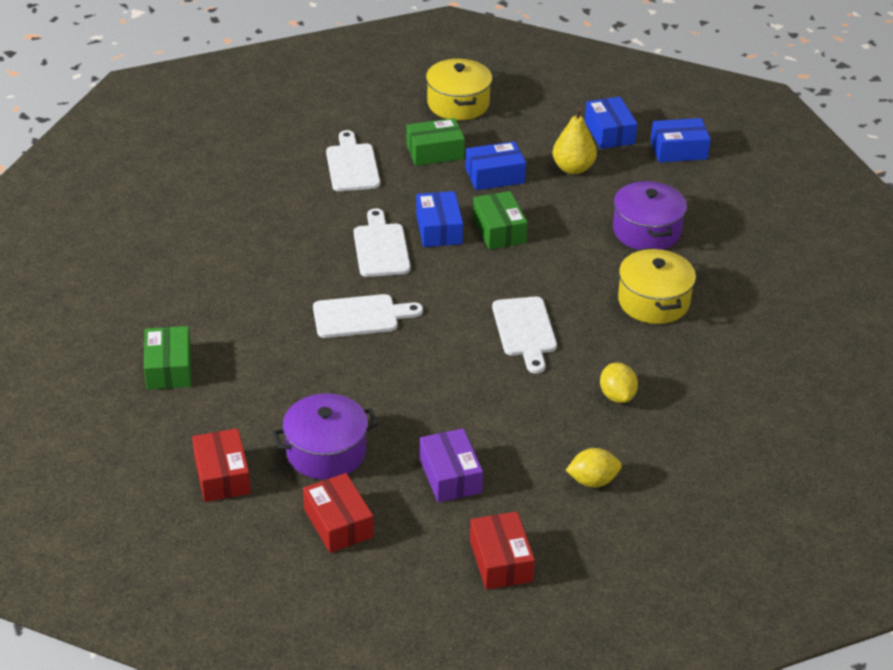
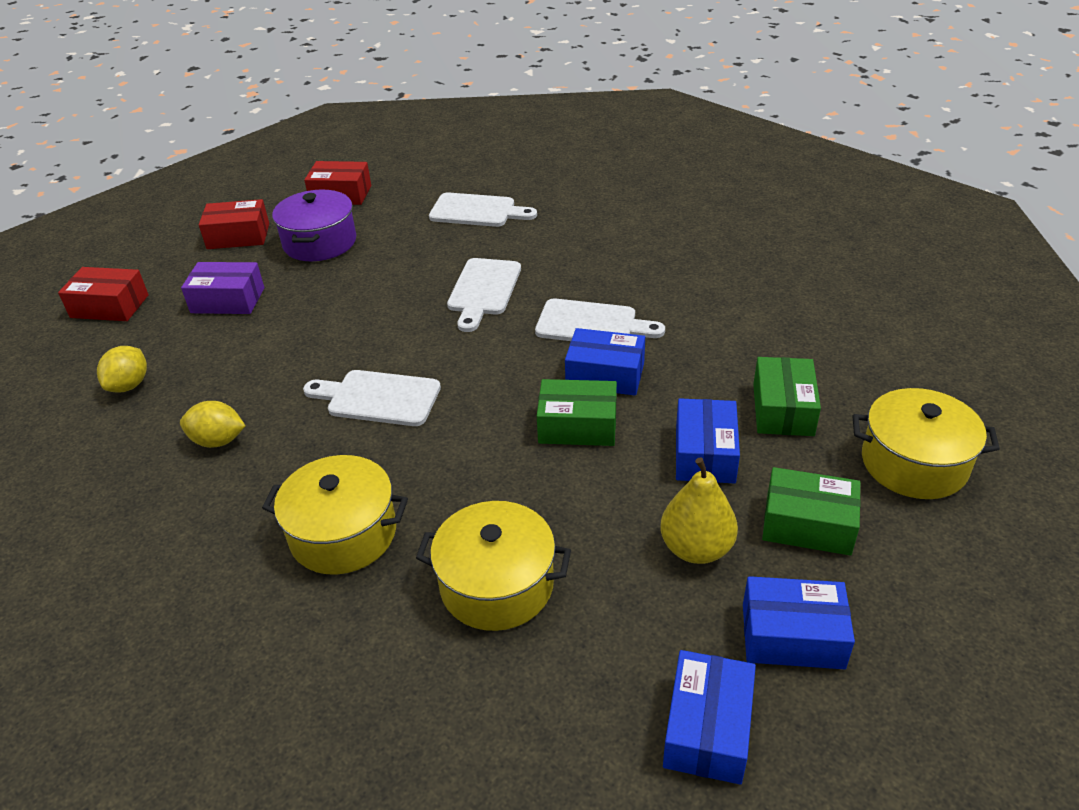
camera: 115 degrees right, 0 degrees up
(169, 368) = (485, 185): green box -> green box (807, 524)
(352, 165) = (770, 333): white cutting board -> white cutting board (477, 211)
(646, 231) = (497, 585): purple pot -> yellow pot

